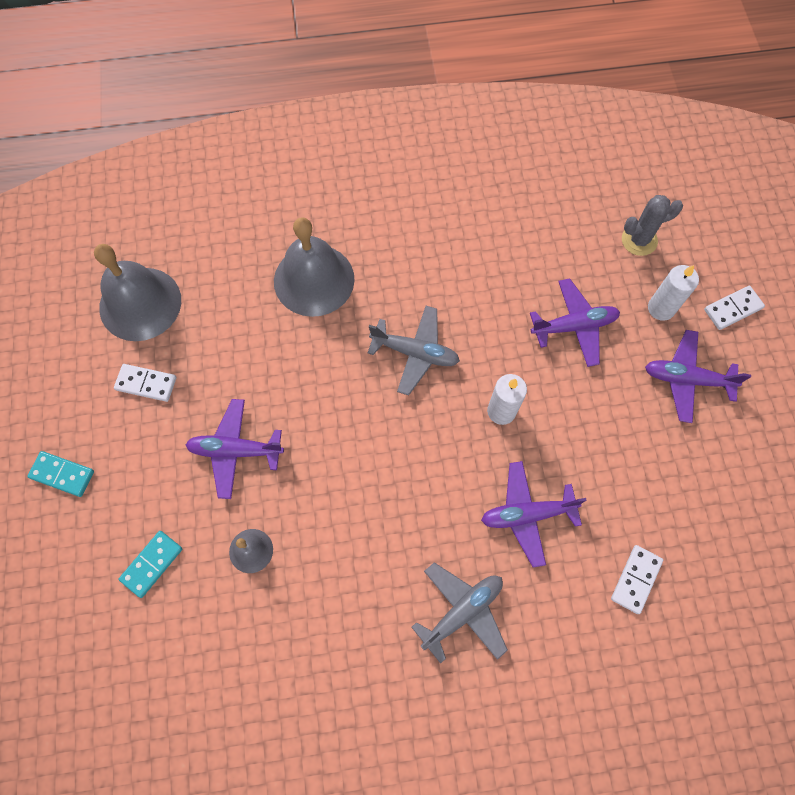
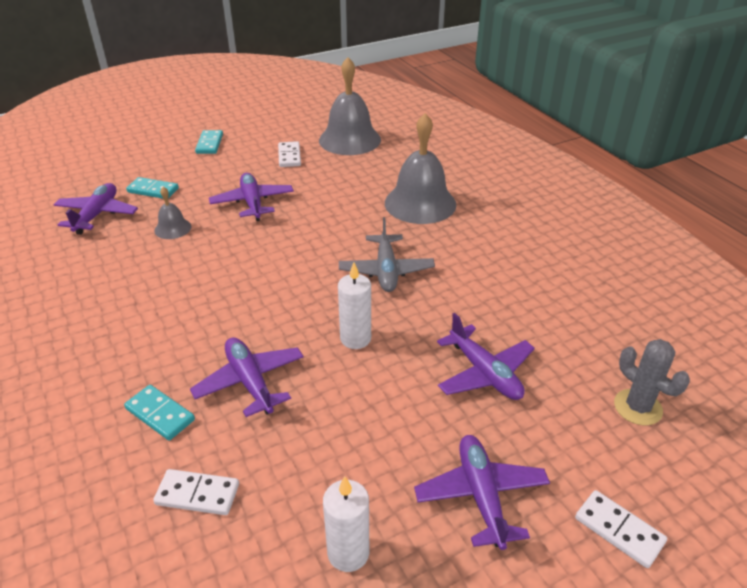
camera: 70 degrees right, 30 degrees down
(180, 640) = (97, 215): none -> purple plane
(462, 612) = (138, 357): grey plane -> none
(543, 599) = (160, 414): none -> turquoise domino
(661, 308) = (562, 448): white candle -> white candle (348, 552)

